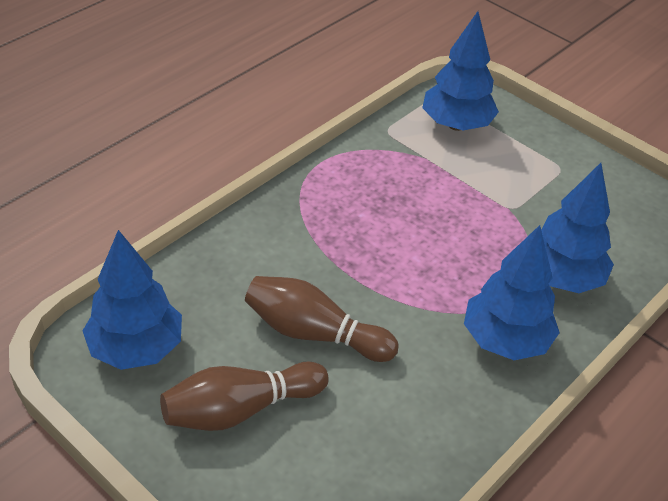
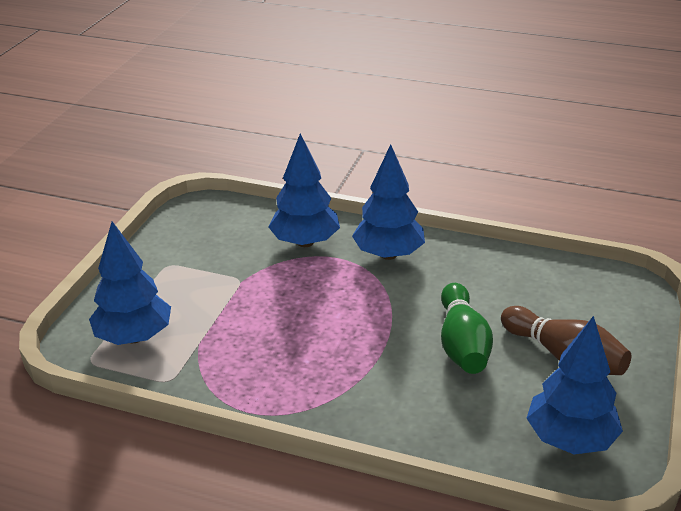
camera: 110 degrees left, 10 degrees down
(314, 333) = (462, 344): brown bowling pin -> green bowling pin

